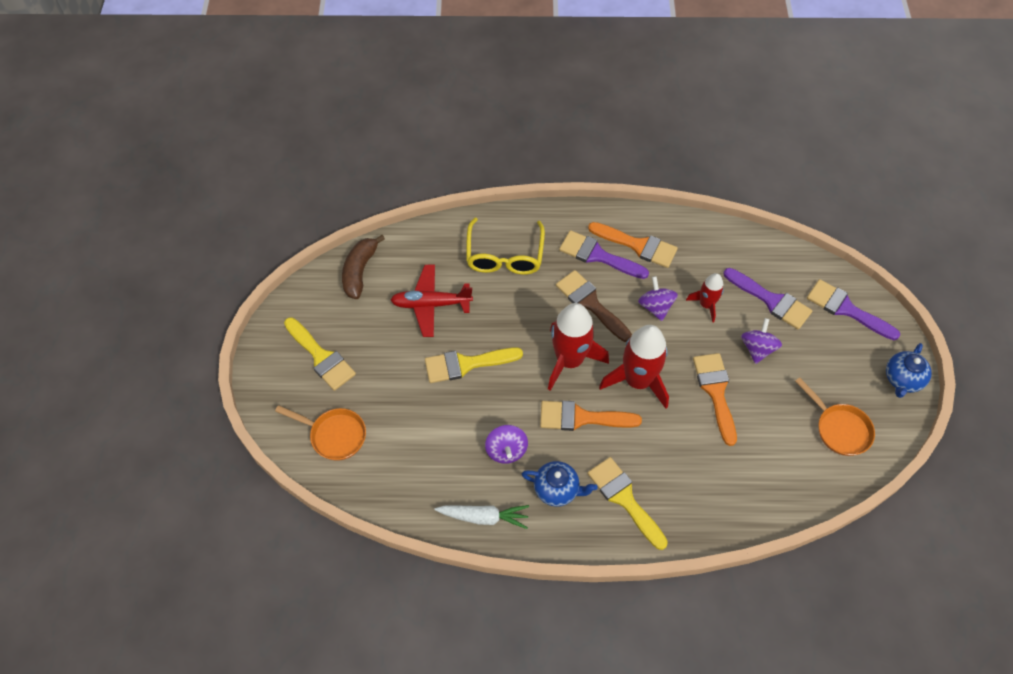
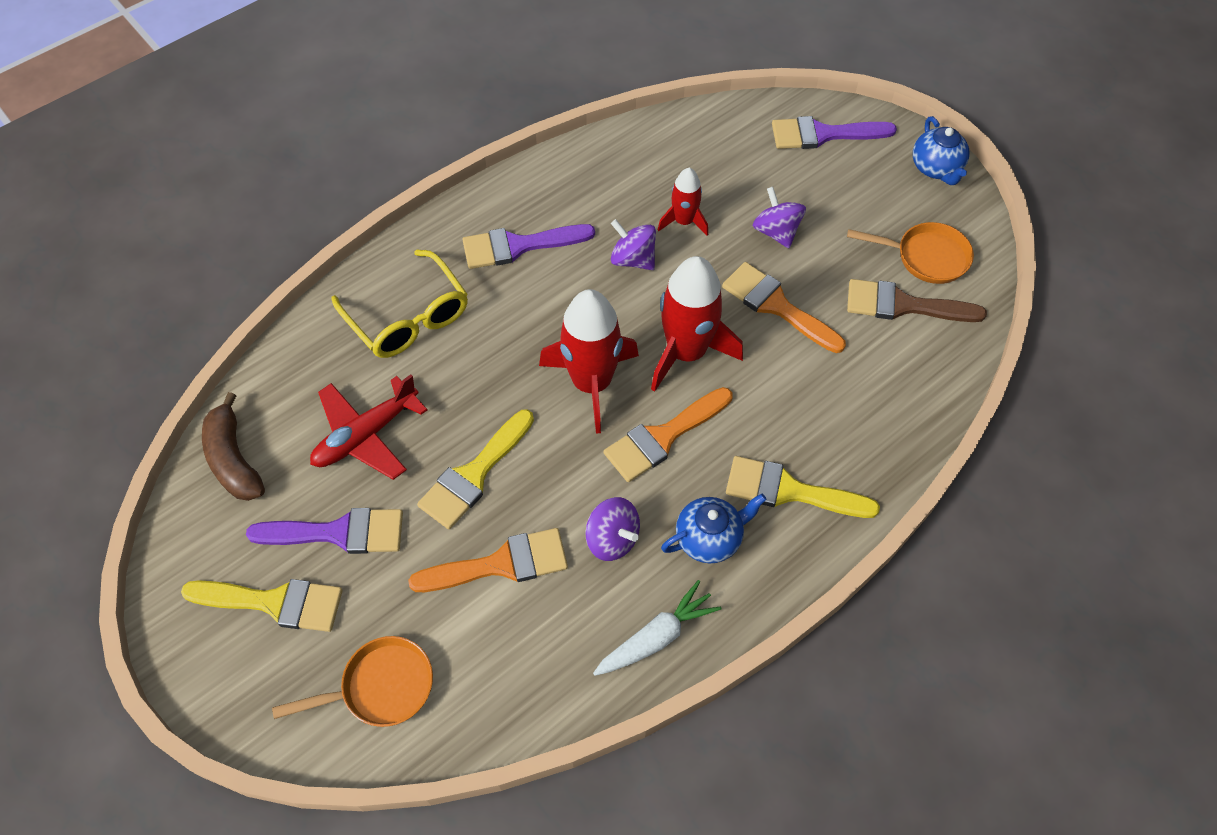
camera: 40 degrees left, 0 degrees up
(590, 303) = (558, 304): brown brush -> brown brush (903, 305)
(638, 245) = (554, 206): orange brush -> orange brush (501, 564)
(771, 300) = (745, 173): purple brush -> purple brush (339, 532)

